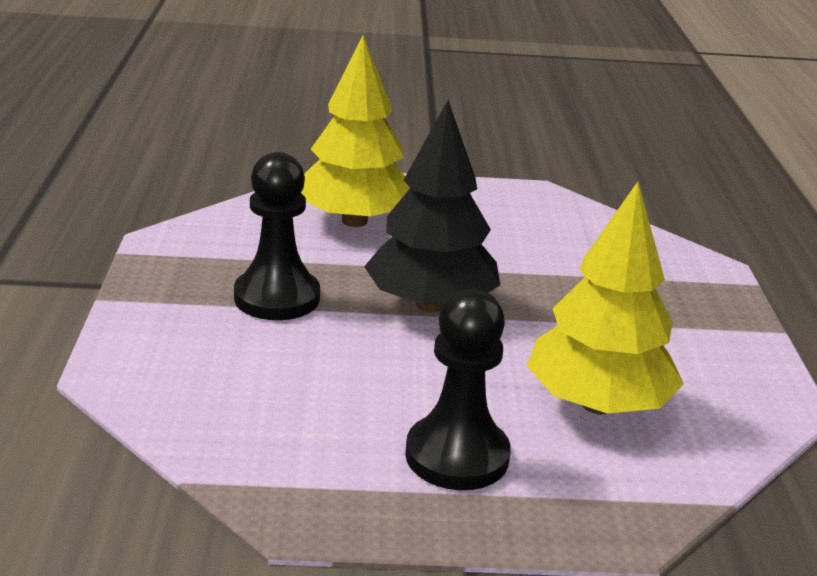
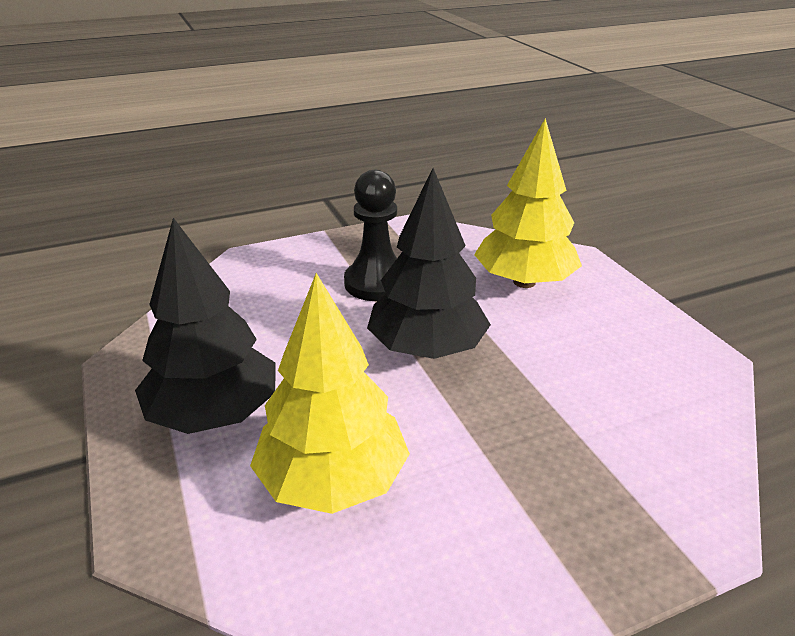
camera: 70 degrees right, 5 degrees up
(457, 456) = (214, 413): black pawn -> black tree

